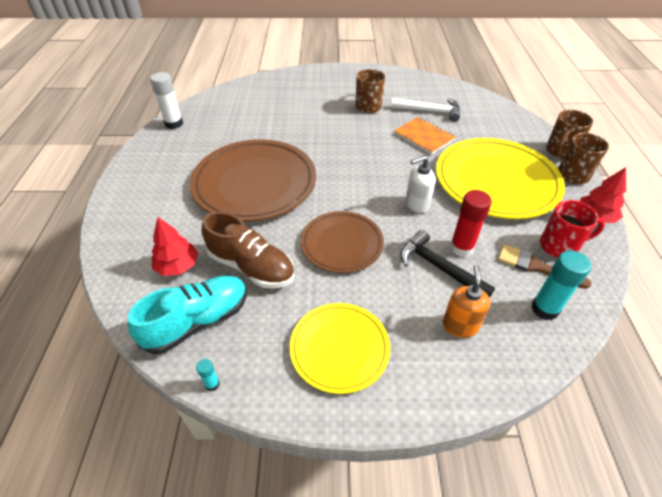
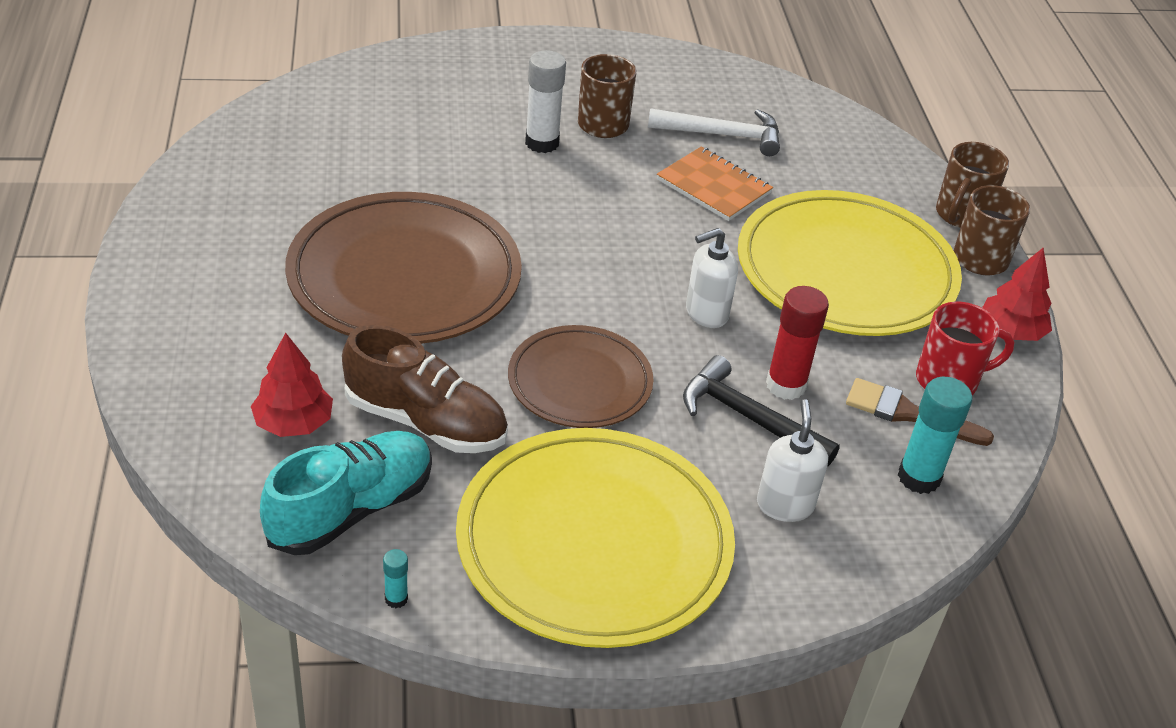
camera: 10 degrees left, 5 degrees down
(174, 124) = (217, 157): white glue stick -> white glue stick (542, 143)
(339, 348) = (594, 543): yellow plate -> yellow plate, size x1.71
(460, 325) = (785, 505): orange soap dispenser -> white soap dispenser

